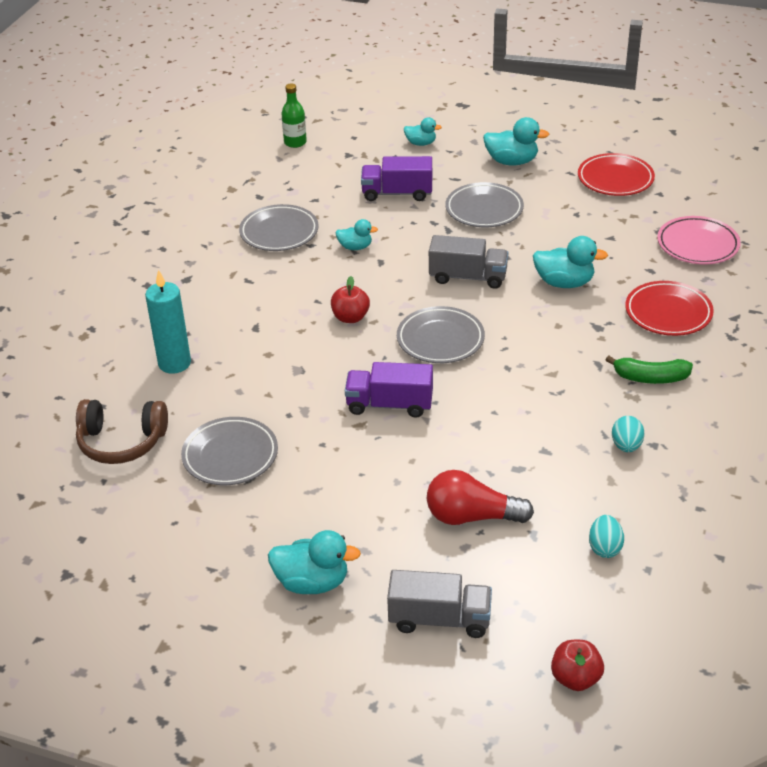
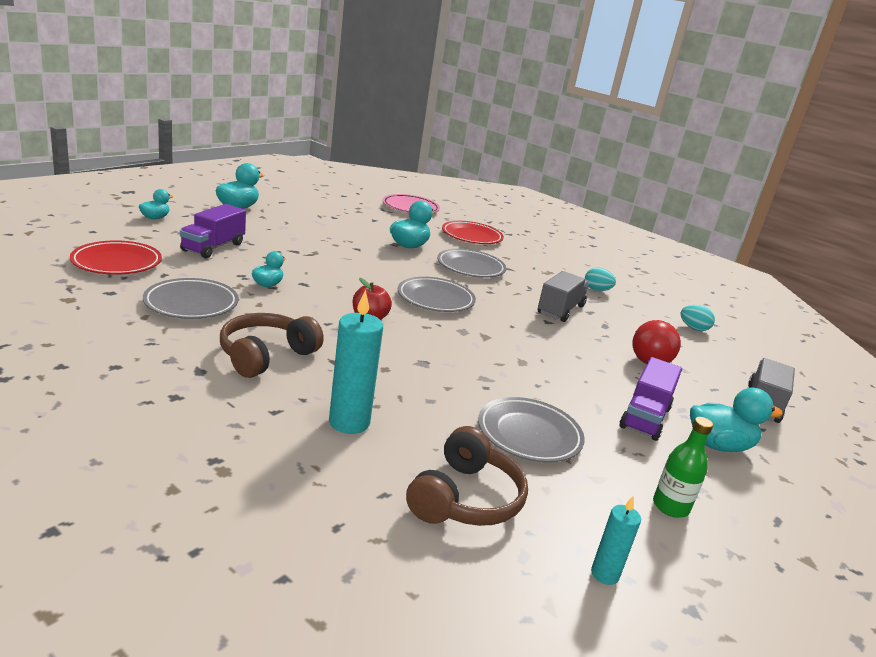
camera: 75 degrees left, 15 degrees down
(80, 525) = (605, 574): none -> turquoise candle
(233, 295) = (266, 355): none -> brown headphones
(295, 142) = (47, 250): green bottle -> green bottle (670, 506)
(312, 582) = (718, 445): turquoise duck -> turquoise duck turned 60 degrees clockwise
(389, 405) = (503, 342): purple truck -> purple truck (645, 417)
(468, 277) = (366, 266): grey truck -> grey truck (560, 310)
(484, 209) = (286, 234): grey plate -> grey plate (470, 267)
(575, 678) = (815, 377): red apple -> none
(615, 179) = (309, 197): red plate -> red plate (117, 263)
(650, 378) = (533, 262): green banana -> none

